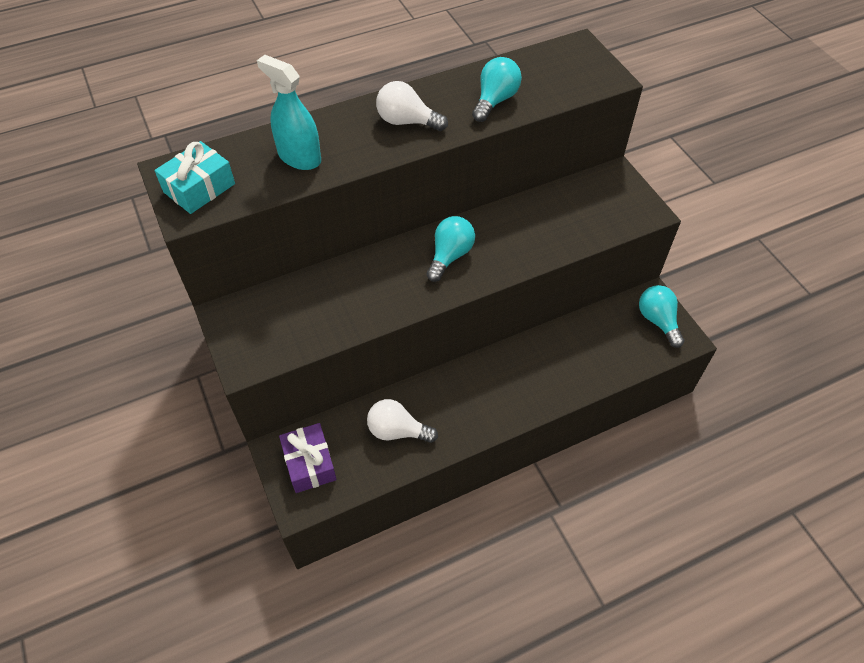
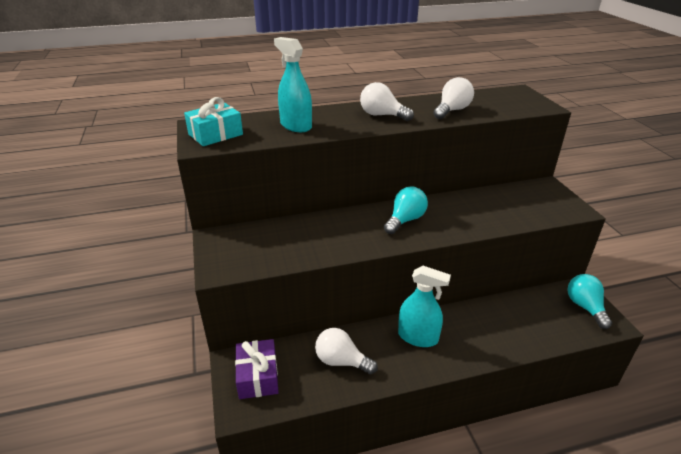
camera: 10 degrees right, 20 degrees down
(477, 388) = (418, 337): none -> turquoise spray bottle
(495, 100) = (452, 110): turquoise light bulb -> white light bulb

